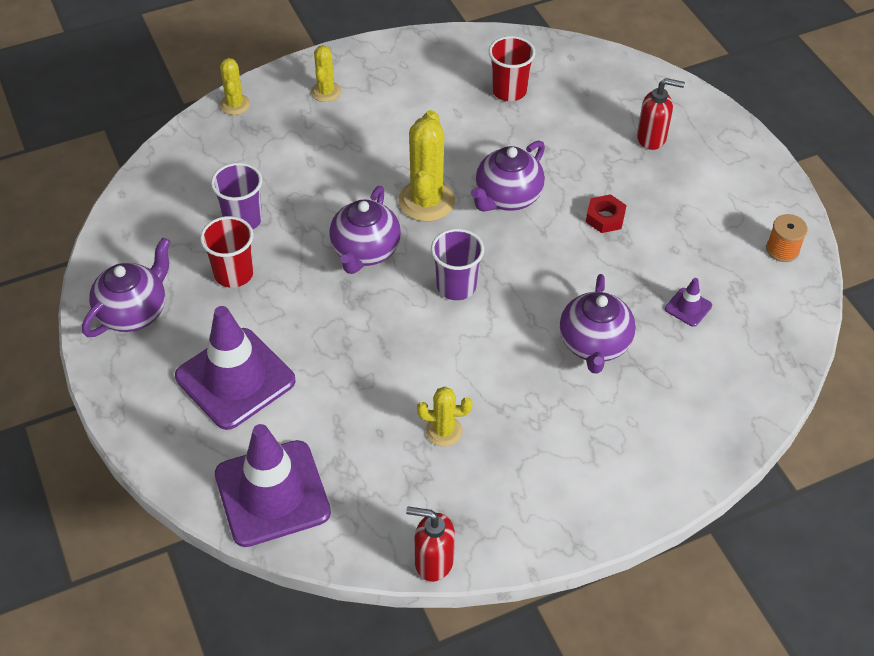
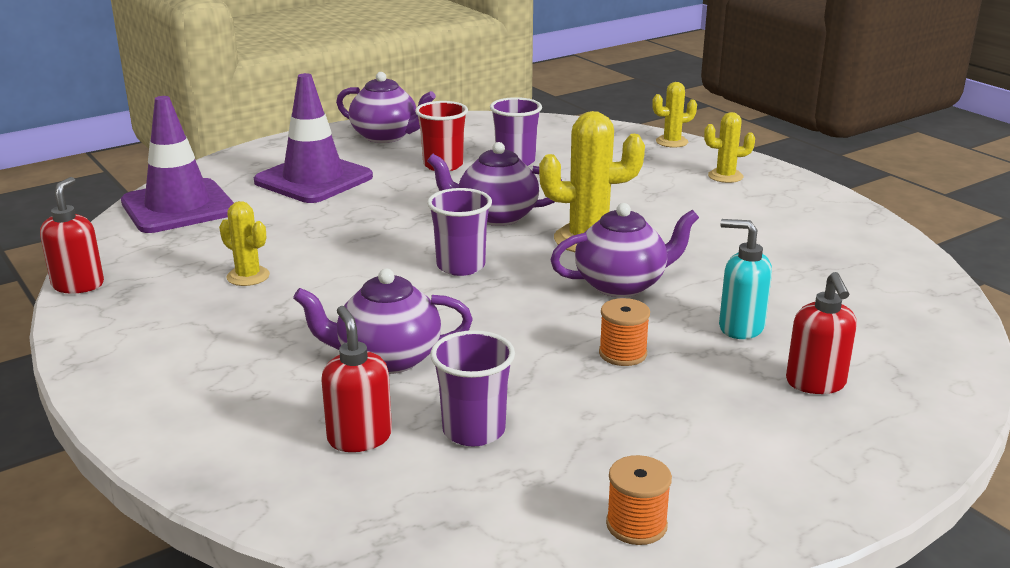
camera: 80 degrees right, 25 degrees down
(444, 431) = (248, 276): yellow cactus -> yellow cactus turned 45 degrees counterclockwise
(507, 197) = (622, 284): purple teapot -> purple teapot turned 135 degrees clockwise
(509, 91) = (820, 272): red cup -> none
(580, 152) = (740, 327): none -> turquoise soap dispenser
(605, 218) = (622, 353): red nut -> orange spool
(688, 307) = (474, 430): purple traffic cone -> purple cup
(691, 366) = (359, 437): none -> red soap dispenser

